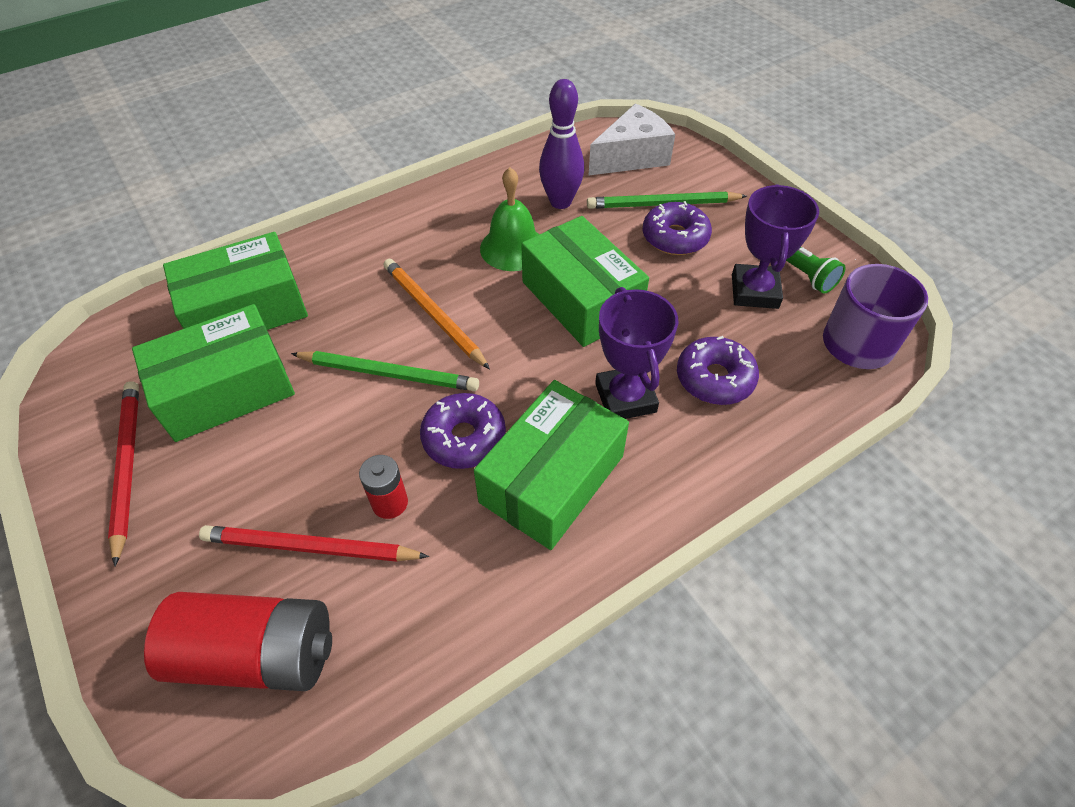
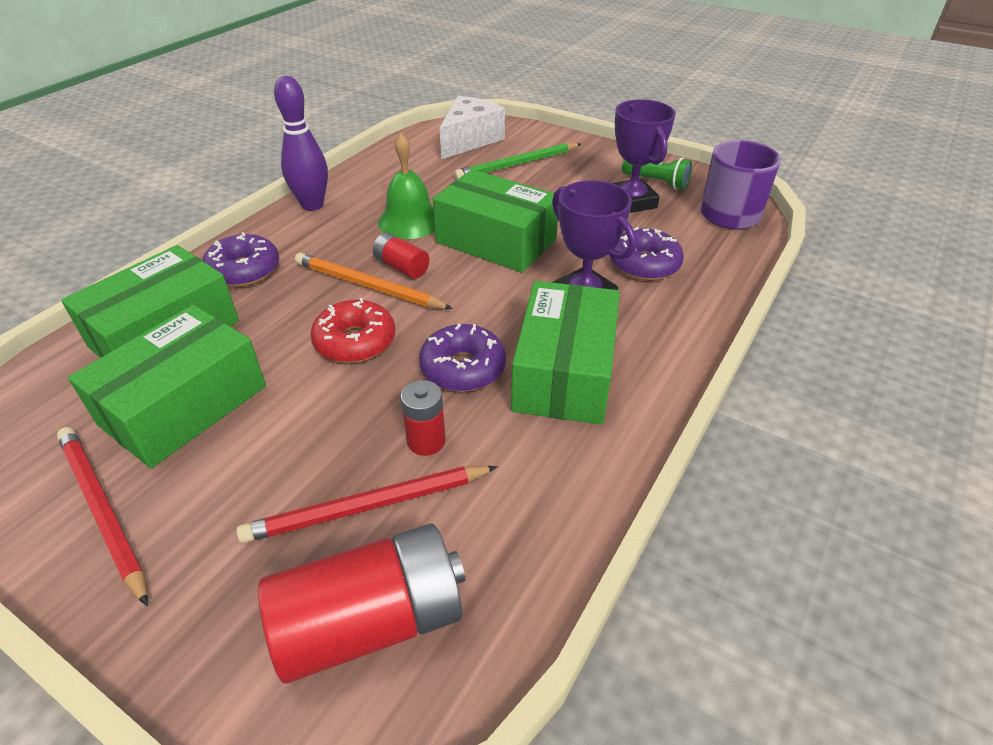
camera: 25 degrees left, 10 degrees down
(389, 373) = (355, 341): green pencil -> red donut
(474, 302) = (401, 267): none -> red battery
(560, 202) = (430, 181): purple bowling pin -> purple bowling pin (312, 205)
(675, 237) = (543, 183): purple donut -> purple donut (244, 270)

